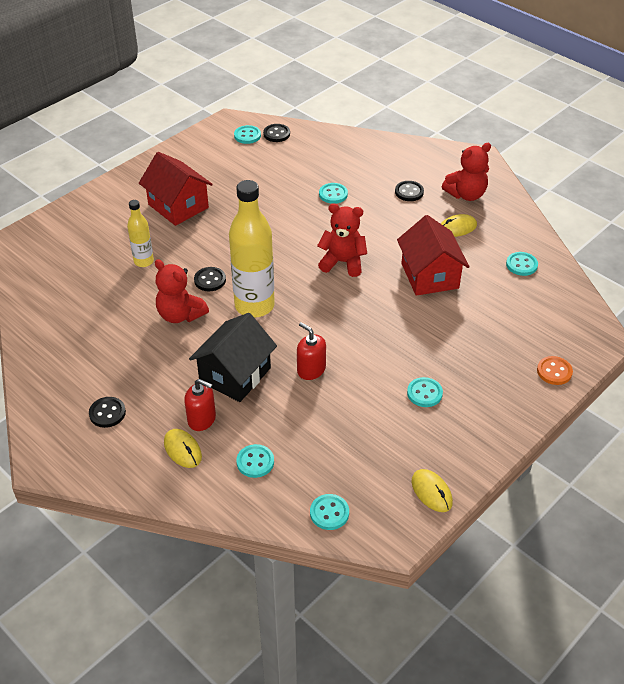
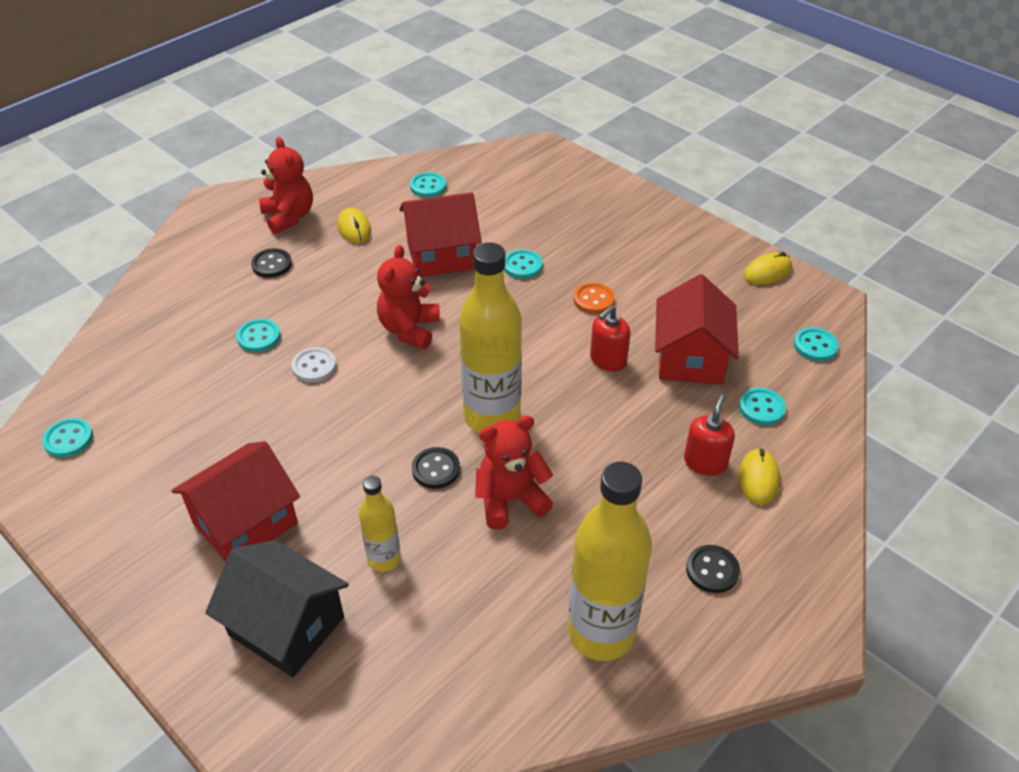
camera: 90 degrees left, 0 degrees up
(73, 354) = (601, 633): none -> yellow bottle
(180, 315) = (510, 500): red teddy bear -> red teddy bear turned 150 degrees counterclockwise
(182, 450) = (758, 479): yellow mouse -> yellow mouse turned 45 degrees counterclockwise
(235, 375) = (624, 432): black house -> black house (287, 626)
(276, 134) = (79, 401): black button -> none
(305, 221) = (314, 366): none -> white button
(313, 421) = (690, 358): none -> red house
(424, 393) = (634, 269): turquoise button -> turquoise button (522, 265)
(554, 371) = (593, 181): orange button -> orange button (593, 300)

